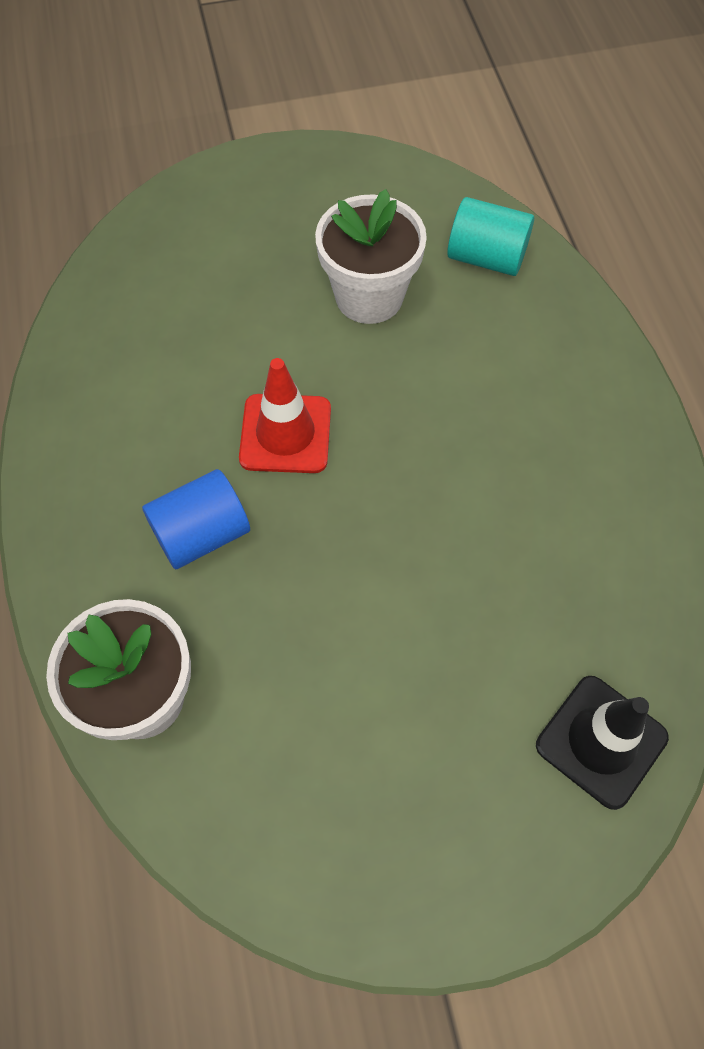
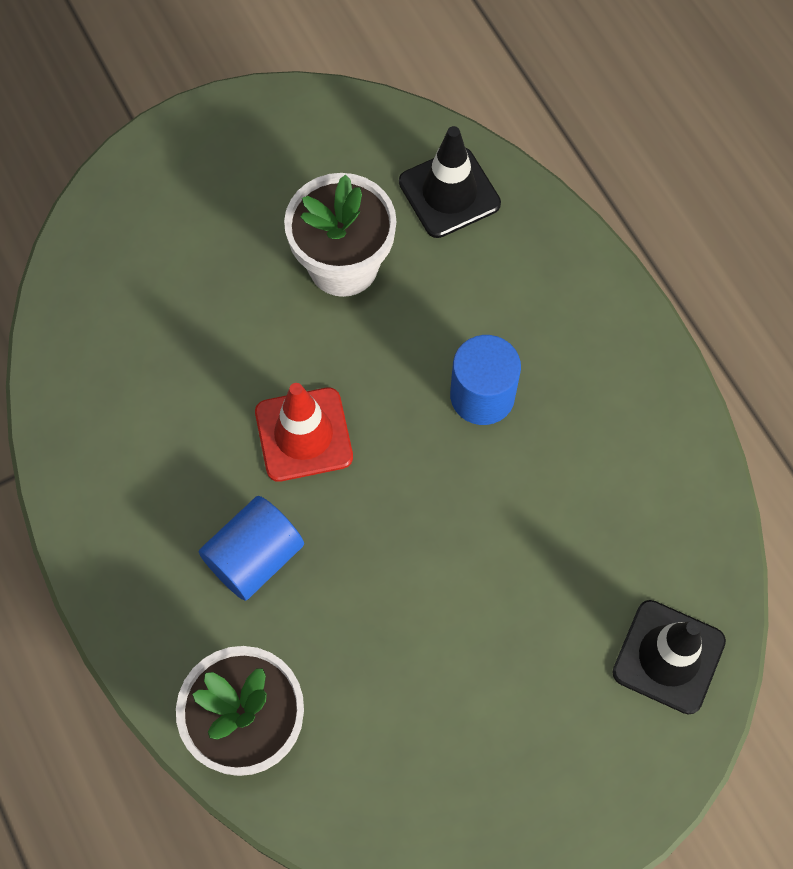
camera: 15 degrees left, 5 degrees up
(470, 438) = (482, 395): none -> blue cylinder
(486, 258) = (449, 193): turquoise cylinder -> black traffic cone

